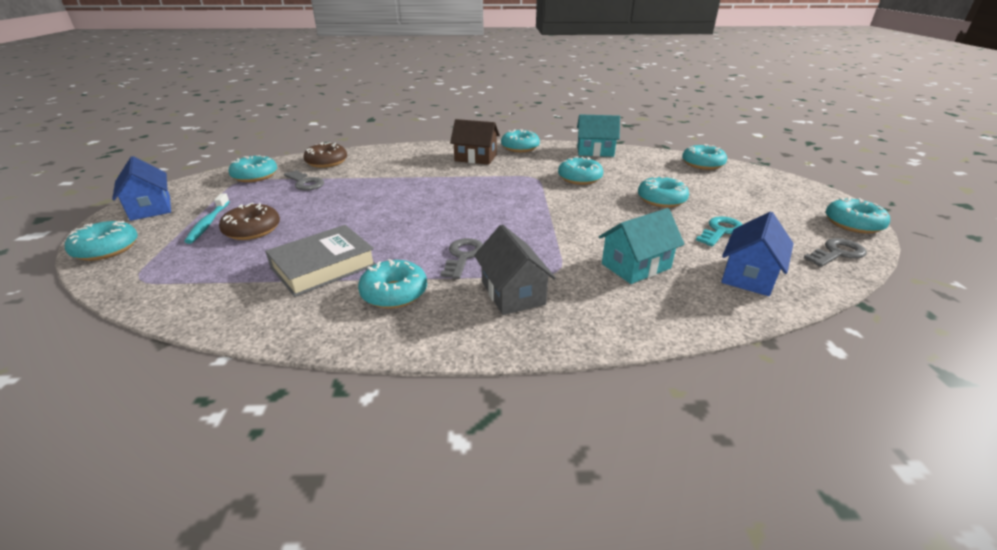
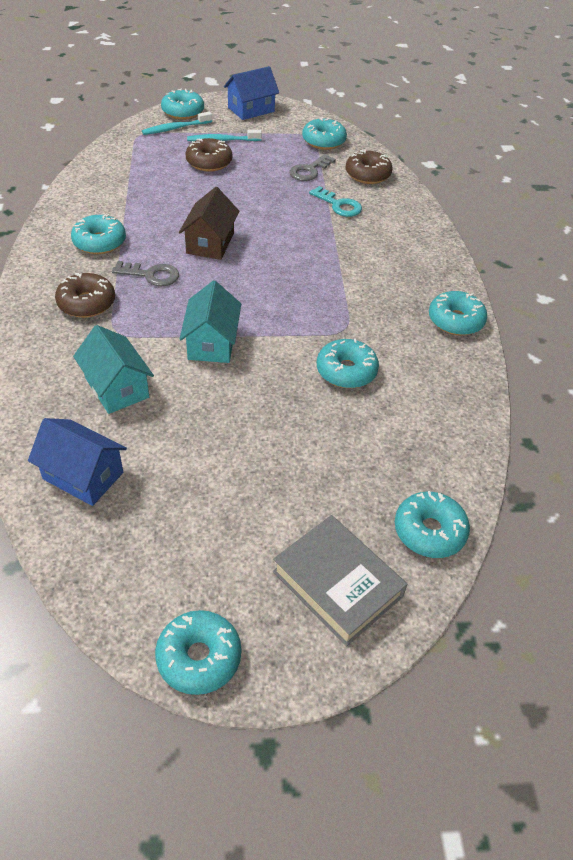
camera: 85 degrees right, 15 degrees up
(148, 253) = (175, 128): none -> turquoise toothbrush
(323, 266) = (144, 205): grey book -> grey book (337, 584)
(475, 158) = (404, 280): brown house -> brown house (210, 243)
(512, 293) = (86, 303): grey house -> brown donut
(595, 151) = (460, 401): turquoise house -> turquoise house (211, 343)
(661, 200) = (280, 443): turquoise donut -> none
(720, 231) = (187, 482): turquoise key -> turquoise key (339, 205)
(837, 253) = (117, 589): grey key -> none

